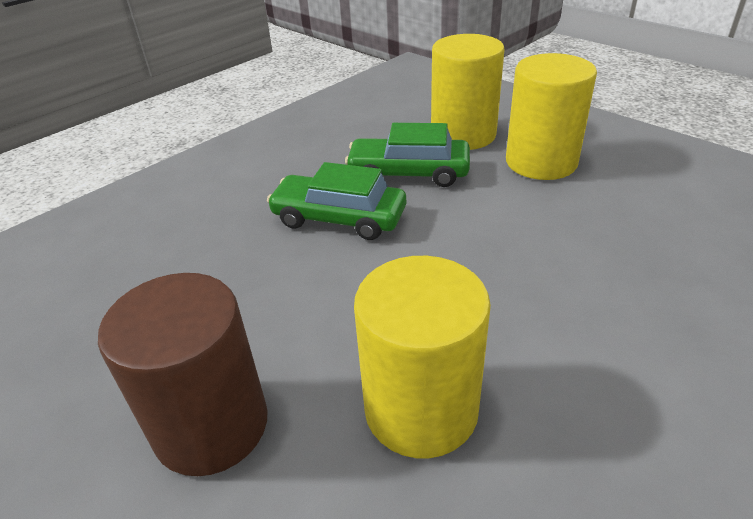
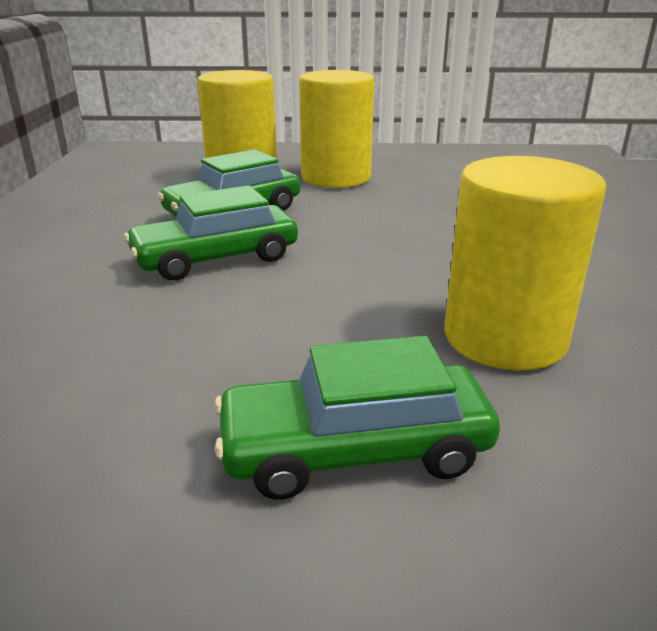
camera: 45 degrees left, 10 degrees down
(211, 425) = (354, 449): brown cylinder -> green car

